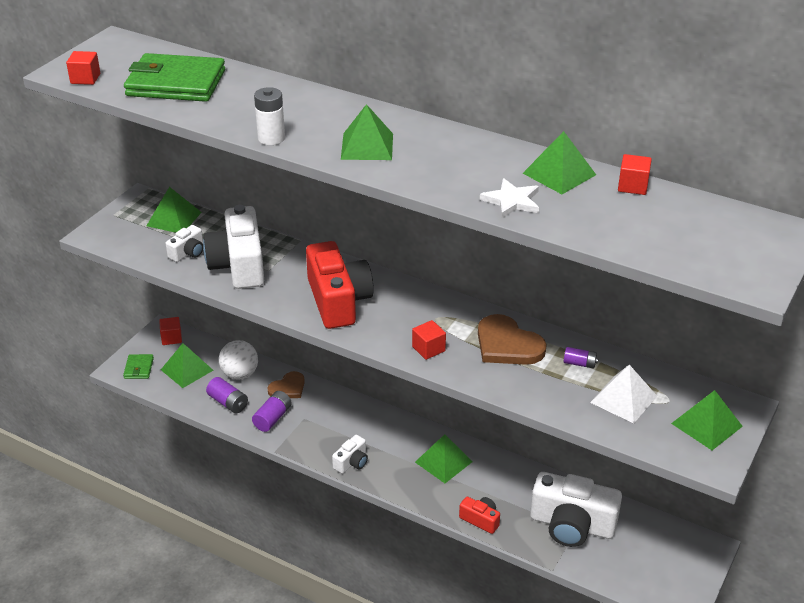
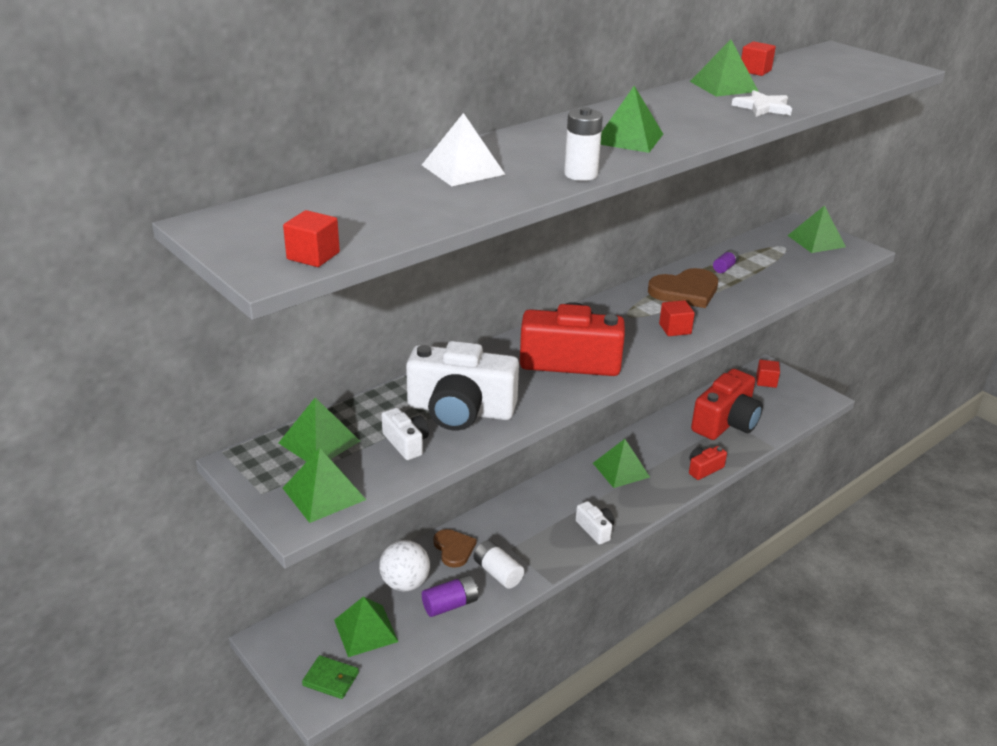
camera: 70 degrees left, 5 degrees down
(121, 236) = (324, 493): none -> green pyramid
(171, 338) = (292, 633): red cube -> red cube (766, 381)
(176, 83) = (391, 203): green wallet -> none
(272, 418) = (498, 573): purple battery -> white battery
(572, 525) = (726, 422): white camera -> red camera
(623, 399) = (777, 262): white pyramid -> white pyramid (463, 169)

